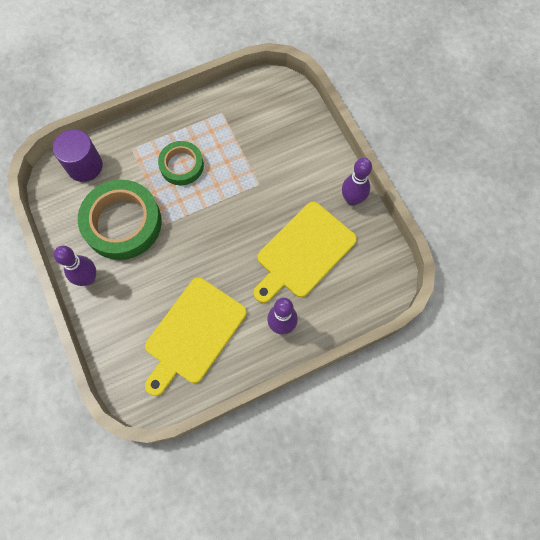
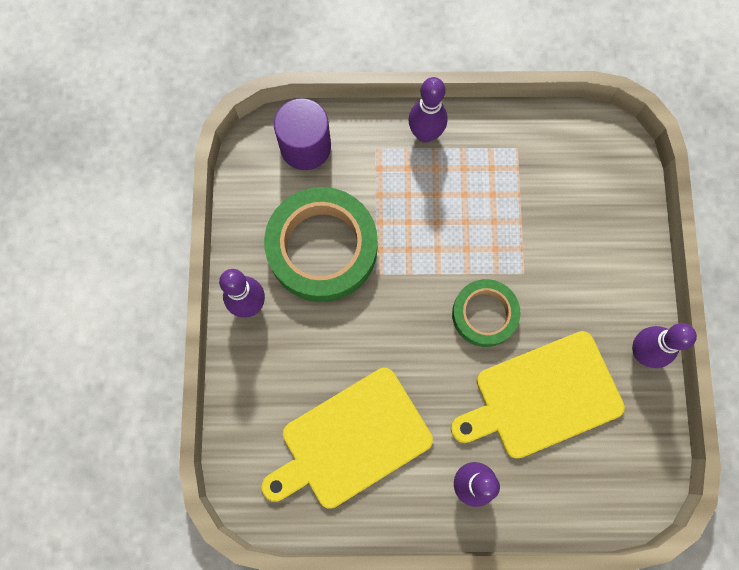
camera: 25 degrees right, 5 degrees up
(160, 127) = (425, 134): none -> purple bowling pin
(181, 165) = (431, 201): green tape -> green tape (484, 314)

